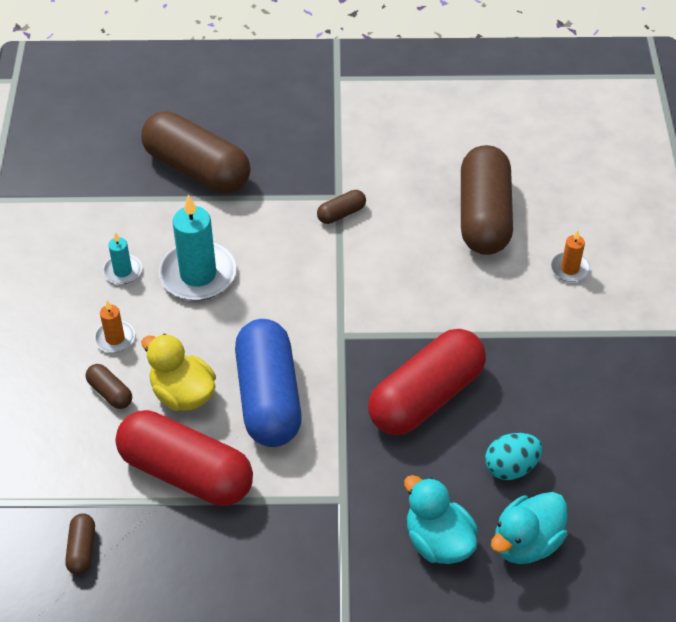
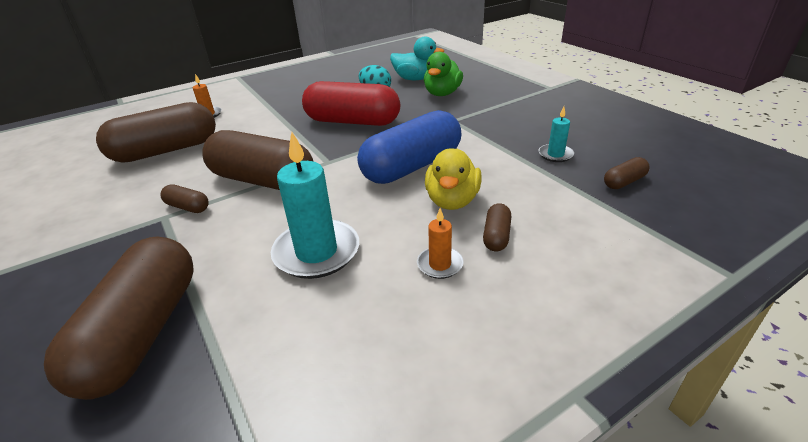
camera: 120 degrees left, 15 degrees down
(122, 271) = (351, 307): turquoise candle -> turquoise candle (555, 155)
(186, 473) = (511, 170): red capsule -> none
(345, 274) = (262, 180): none -> brown capsule
(438, 541) = (442, 93): turquoise duck -> green duck

